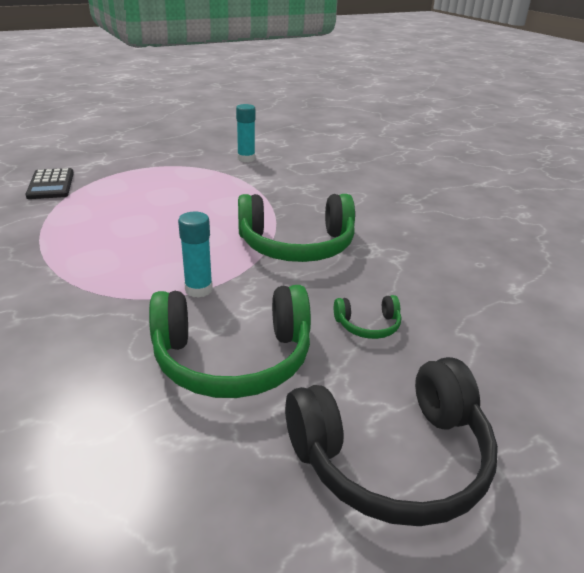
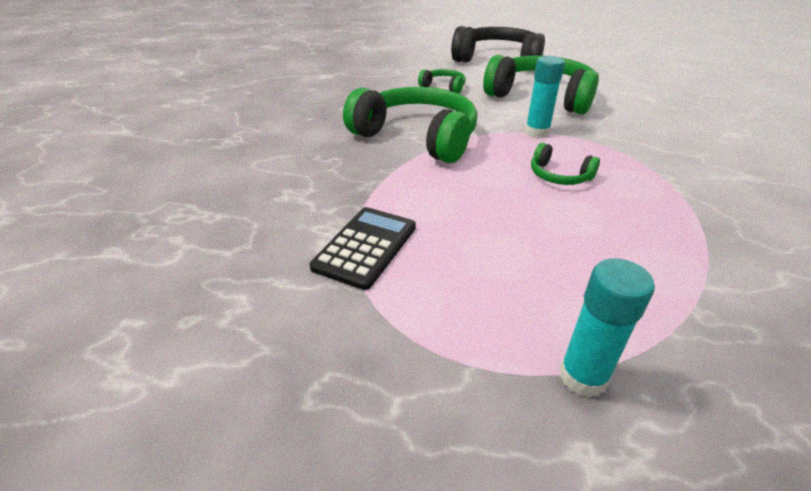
camera: 140 degrees left, 5 degrees up
(51, 185) = (724, 387): black calculator -> black calculator (365, 247)
(154, 249) = (559, 176): none -> green headphones
(246, 159) = (270, 303): turquoise glue stick -> turquoise glue stick (582, 377)

